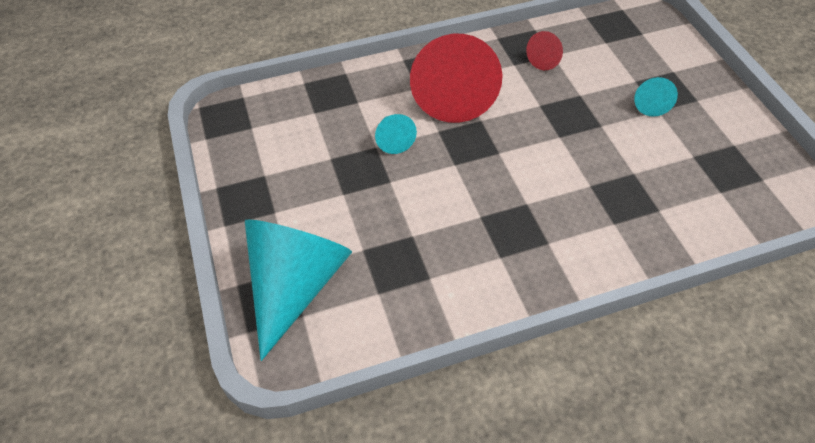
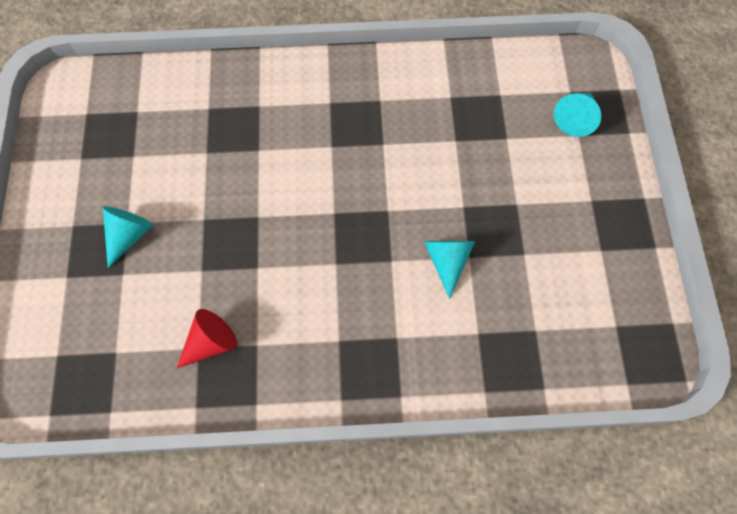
camera: 165 degrees left, 15 degrees up
(295, 285) = (575, 118): turquoise cone -> turquoise cone, size x0.45
(453, 94) = (355, 314): red cone -> none

